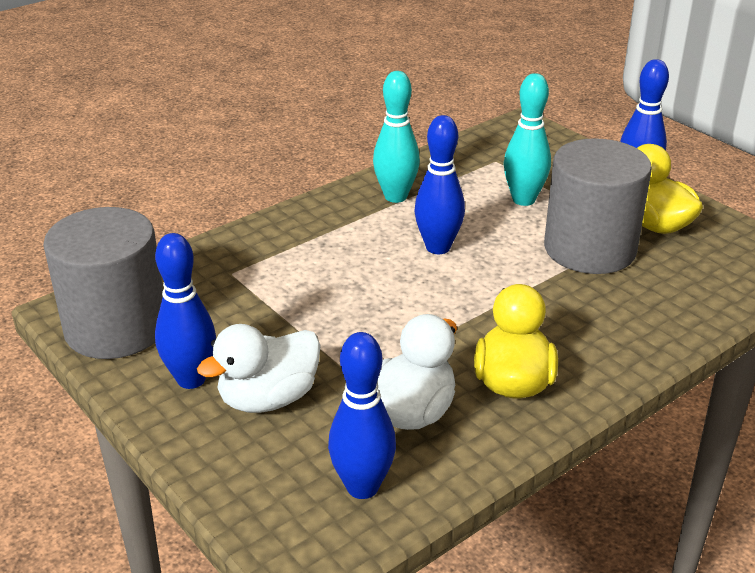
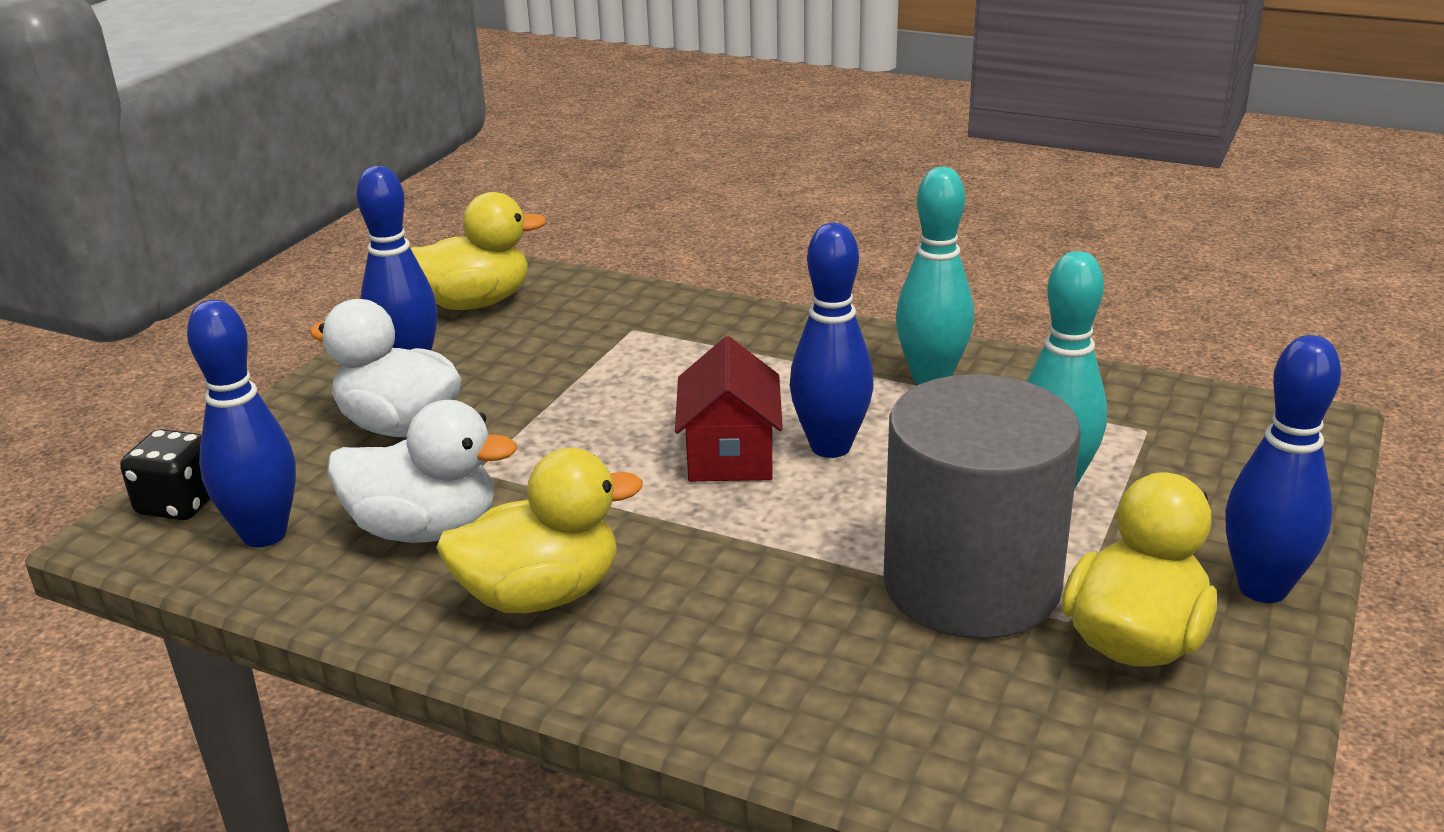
camera: 65 degrees right, 5 degrees down
(116, 328) = (474, 303): grey cylinder -> yellow duck
(286, 526) = (179, 504): none -> black dice
(418, 281) = (730, 455): none -> red house

